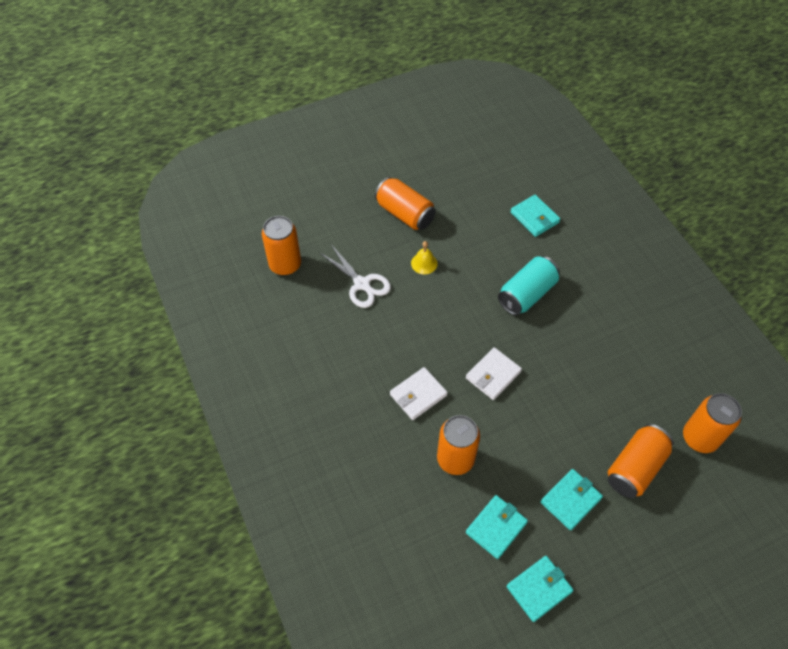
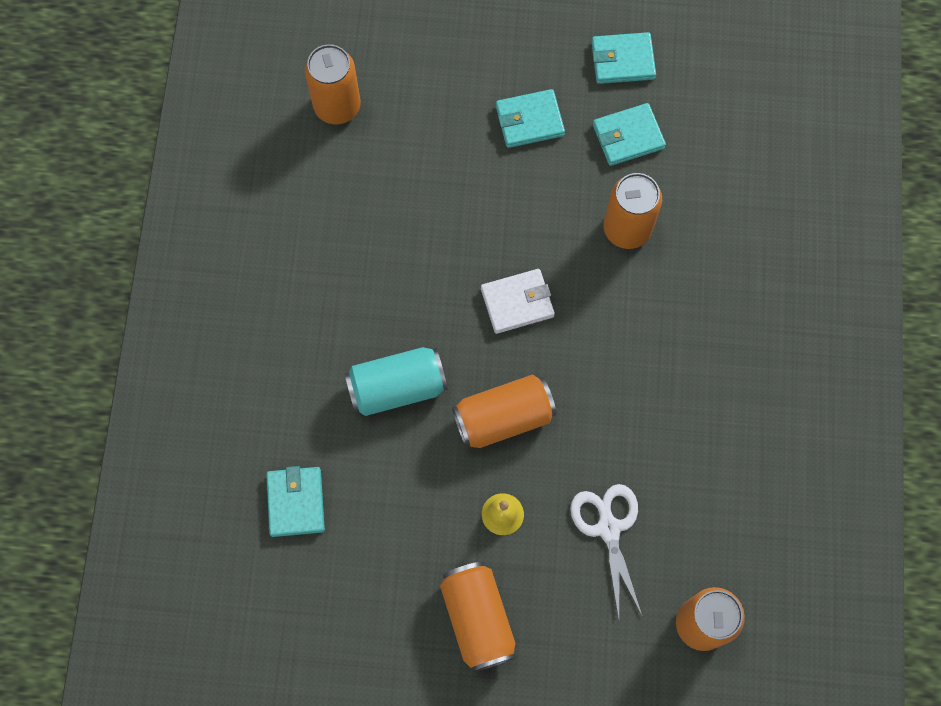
camera: 150 degrees left, 15 degrees up
(418, 395) = (624, 327): white wallet -> none
(635, 468) = (434, 115): orange can -> orange can (503, 418)

